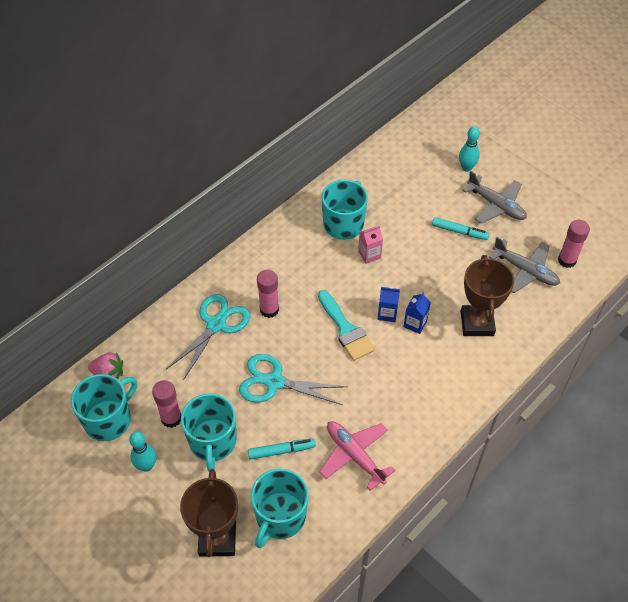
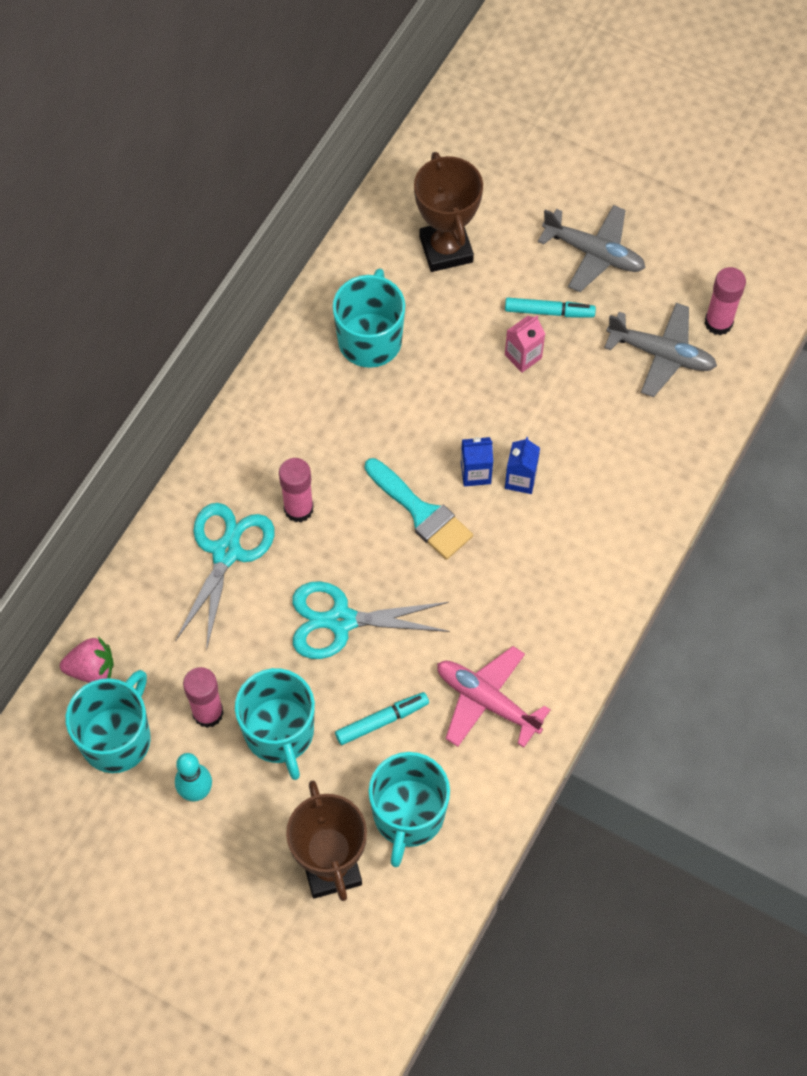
camera: 15 degrees left, 10 degrees up
(369, 255) = (423, 382): pink carton -> pink carton (523, 356)
(466, 168) = (533, 197): turquoise bowling pin -> none
(477, 323) = (610, 457): brown trophy -> brown trophy (446, 249)

